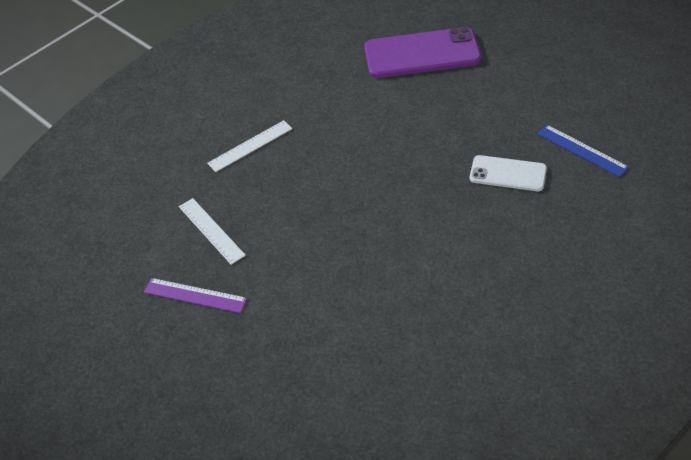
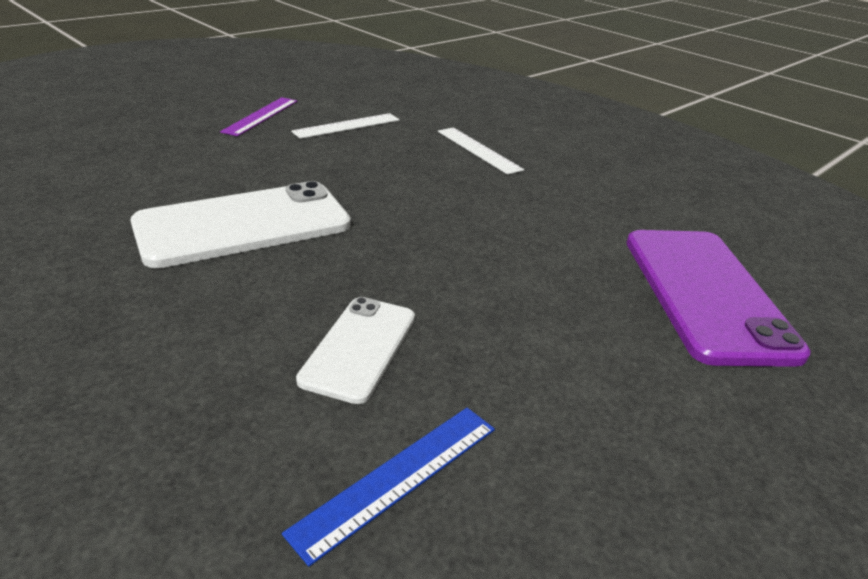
camera: 85 degrees right, 15 degrees down
(400, 250) = (243, 225): none -> white phone

